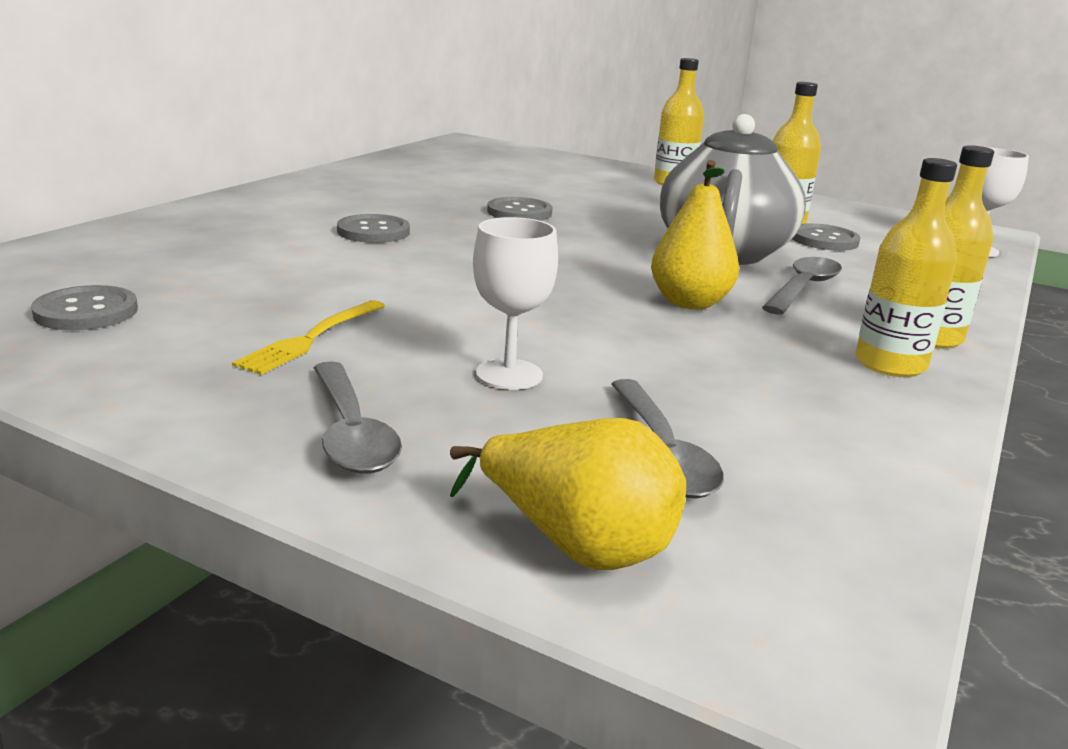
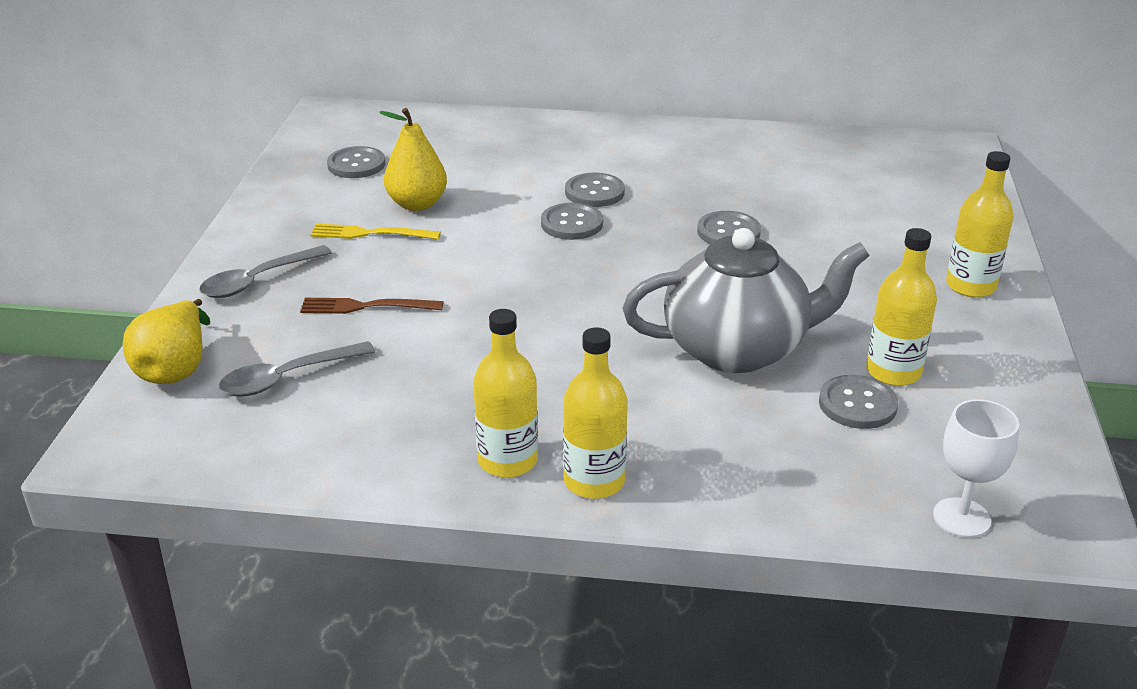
camera: 70 degrees right, 10 degrees up
(429, 251) = (571, 224): none -> grey button
(509, 374) = (365, 307): white goblet -> brown fork
(689, 303) = (566, 351): yellow pear -> yellow pear (417, 204)
(803, 288) = (667, 403): grey spoon -> none

